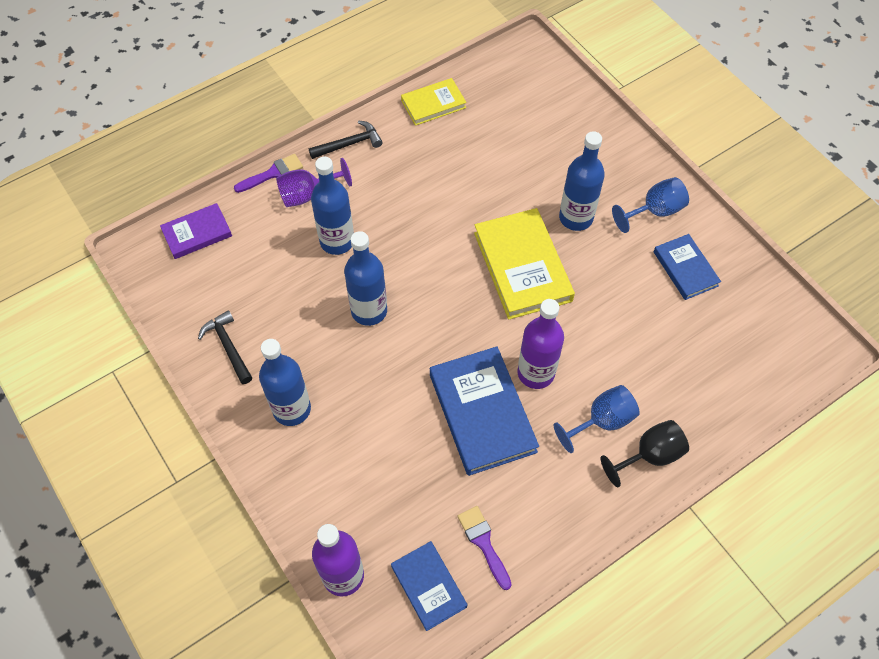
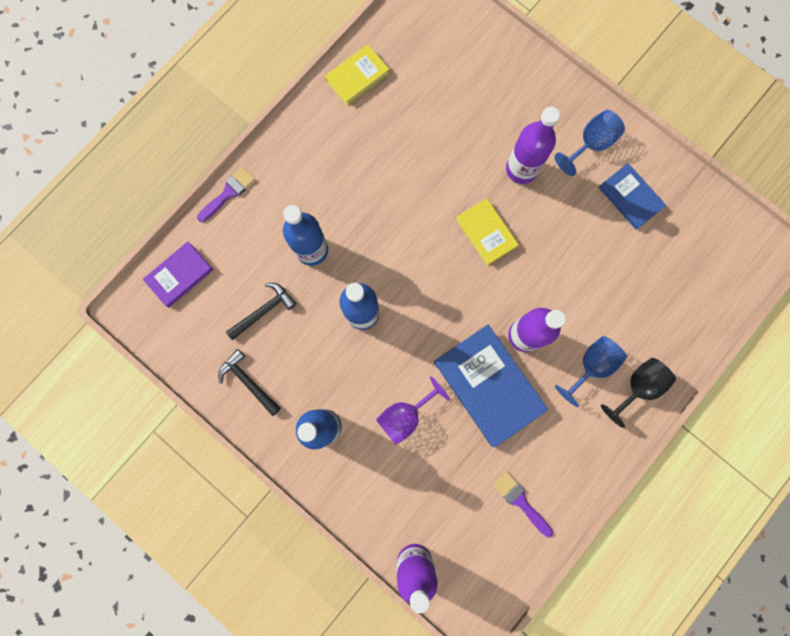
camera: 15 degrees left, 20 degrees up
(307, 194) = (268, 207): purple goblet -> purple goblet (405, 415)
(349, 144) = (291, 142): black hammer -> black hammer (264, 311)
(428, 586) = (486, 551): blue book -> none
(522, 266) = (486, 233): yellow book -> yellow book, size x0.58
(576, 218) = (521, 169): blue bottle -> purple bottle

